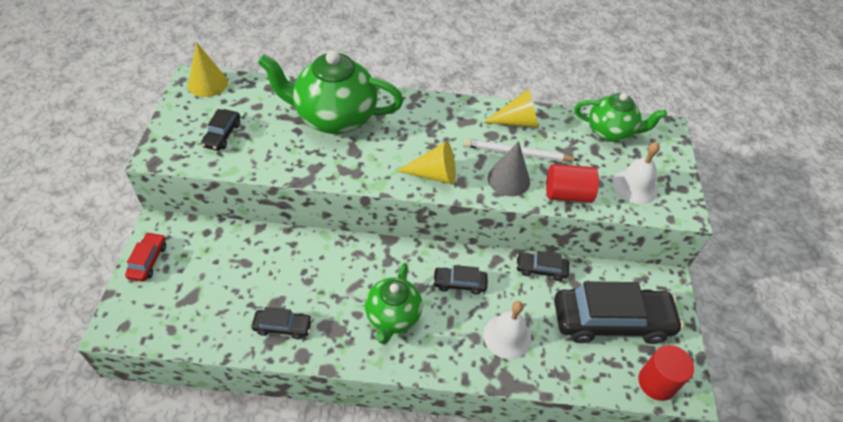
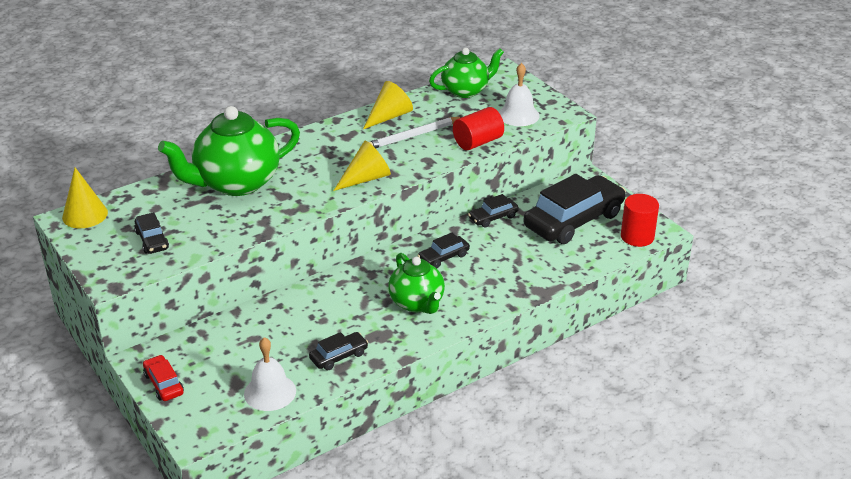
camera: 35 degrees left, 15 degrees down
(507, 336) = (513, 267): white bell -> white bell (270, 392)
(508, 179) = (425, 154): grey cone -> none

